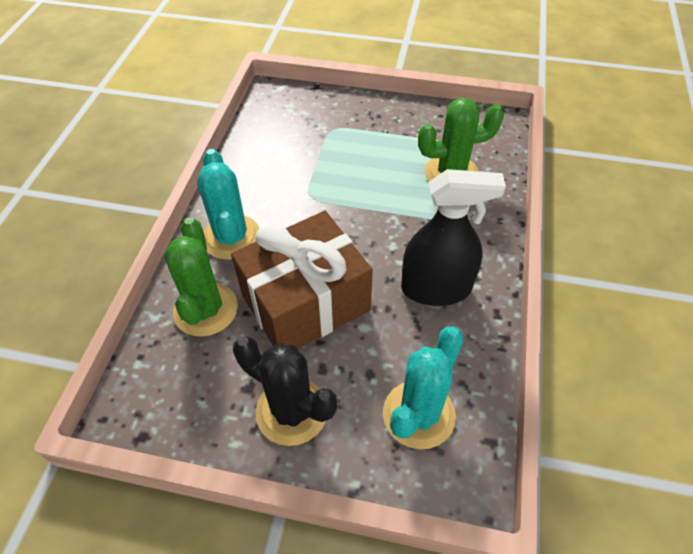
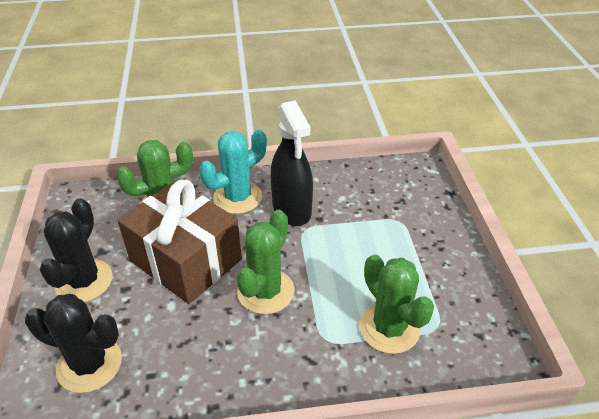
camera: 70 degrees right, 10 degrees down
(378, 244) = (265, 291): none -> green cactus
(418, 414) = (89, 364): turquoise cactus -> black cactus
(436, 288) = (227, 348): black spray bottle -> black spray bottle (292, 209)

